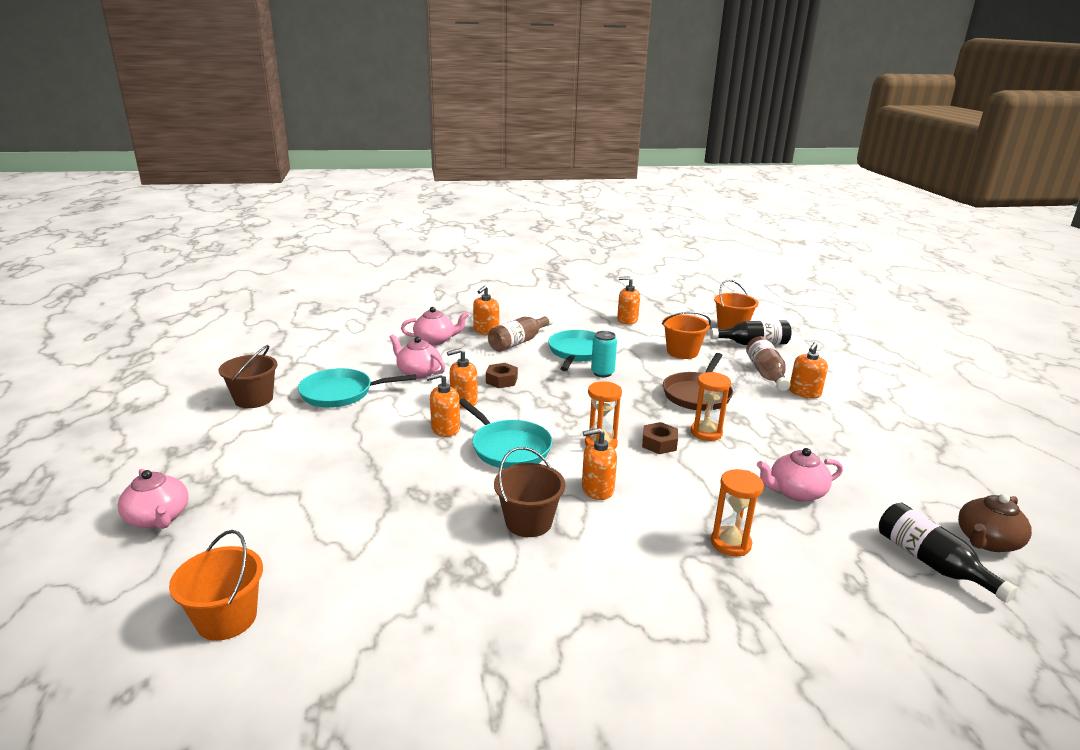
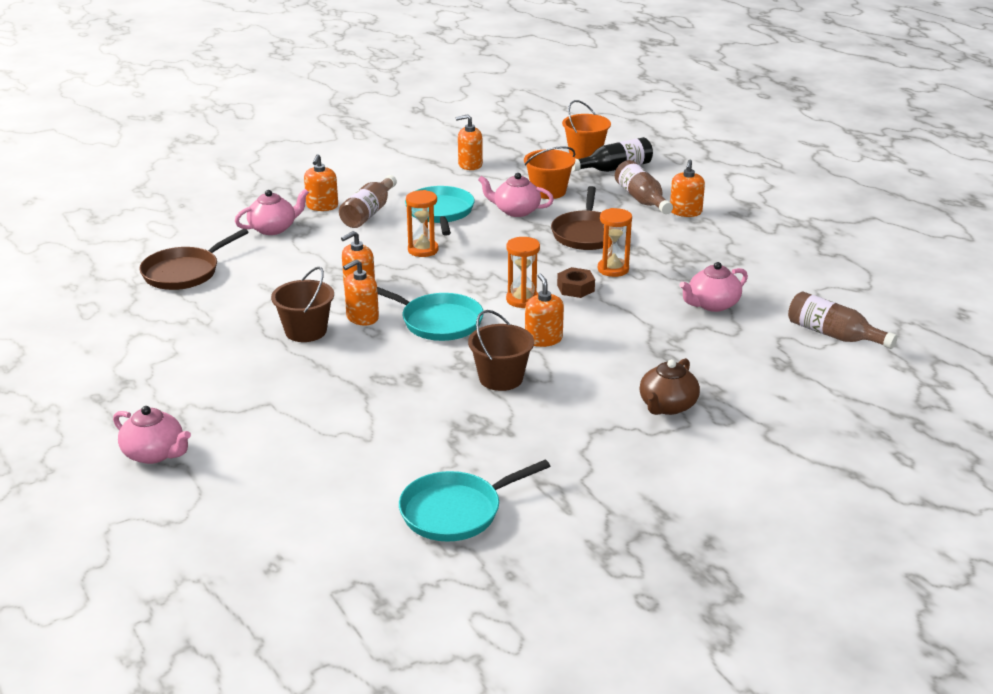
camera: 20 degrees left, 5 degrees up
(227, 618) = (302, 504): orange bucket -> none
(254, 399) = (130, 331): brown bucket -> brown bucket (305, 331)
(339, 361) = (184, 272): none -> brown pan
(340, 393) = (220, 306): turquoise pan -> turquoise pan (455, 511)
(418, 372) = (285, 268): pink teapot -> pink teapot (516, 211)
(501, 380) = (382, 258): brown nut -> none
(597, 489) = (543, 339): orange soap dispenser -> orange soap dispenser turned 105 degrees clockwise
(602, 373) = (480, 230): turquoise can -> none
(730, 543) = (677, 356): orange hourglass -> orange hourglass (423, 250)
(931, 563) = (833, 335): black bottle -> brown bottle
(987, 541) = (870, 310): brown teapot -> brown teapot (667, 406)

